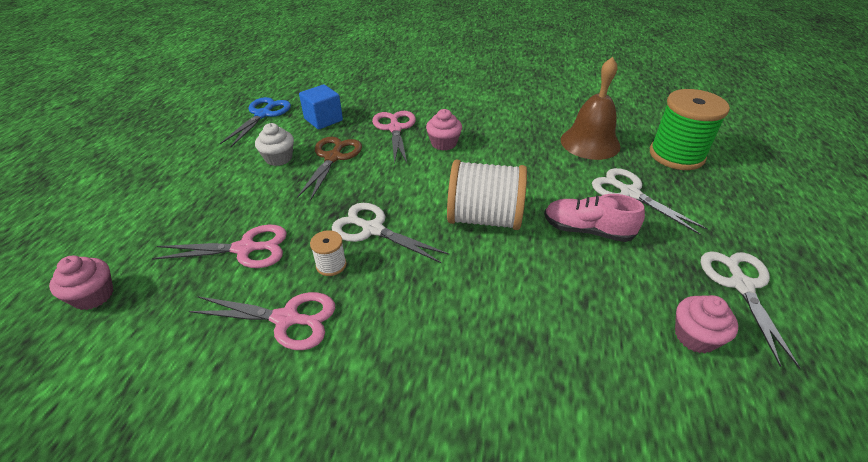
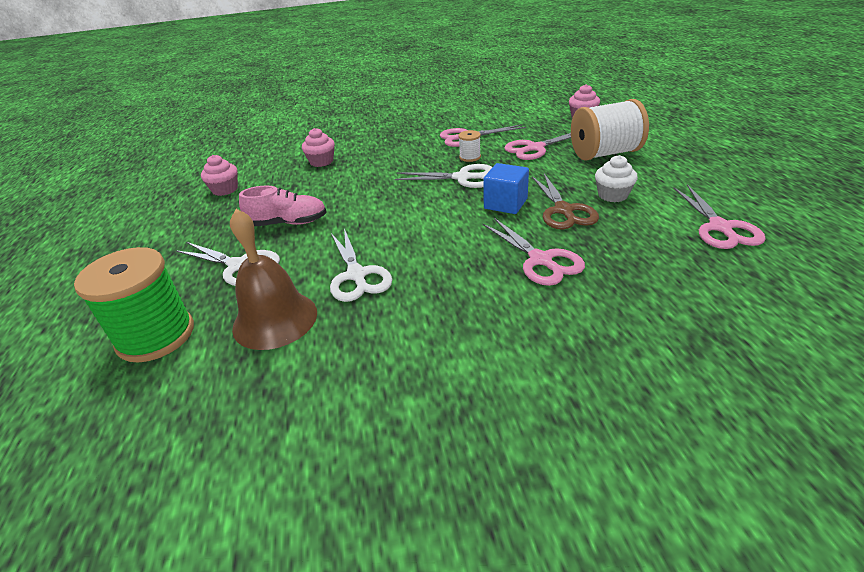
camera: 160 degrees right, 5 degrees down
(263, 114) = (720, 228): blue scissors -> pink scissors
(323, 119) = (641, 244): blue cube -> blue cube (505, 204)
(443, 143) = (464, 260): pink cupcake -> pink cupcake (321, 161)
(484, 218) = (379, 207): white spool -> white spool (604, 154)
(741, 284) = (174, 222): white scissors -> white scissors (357, 275)

